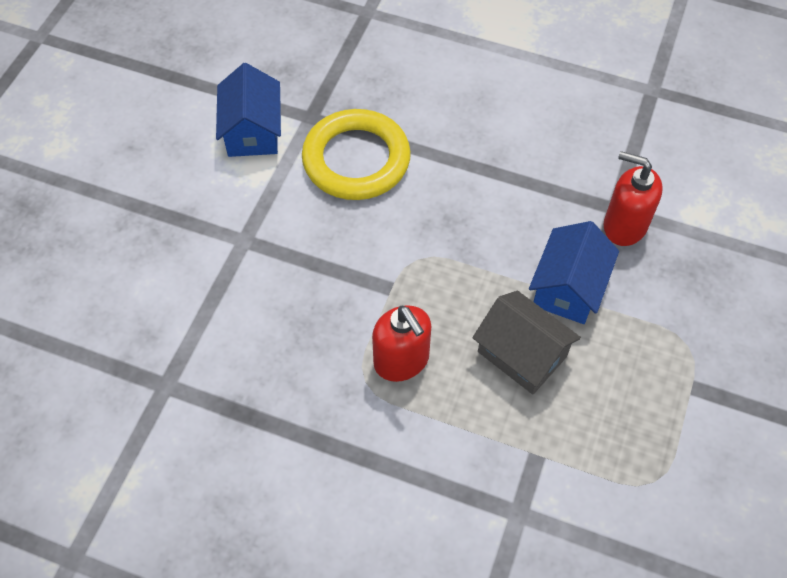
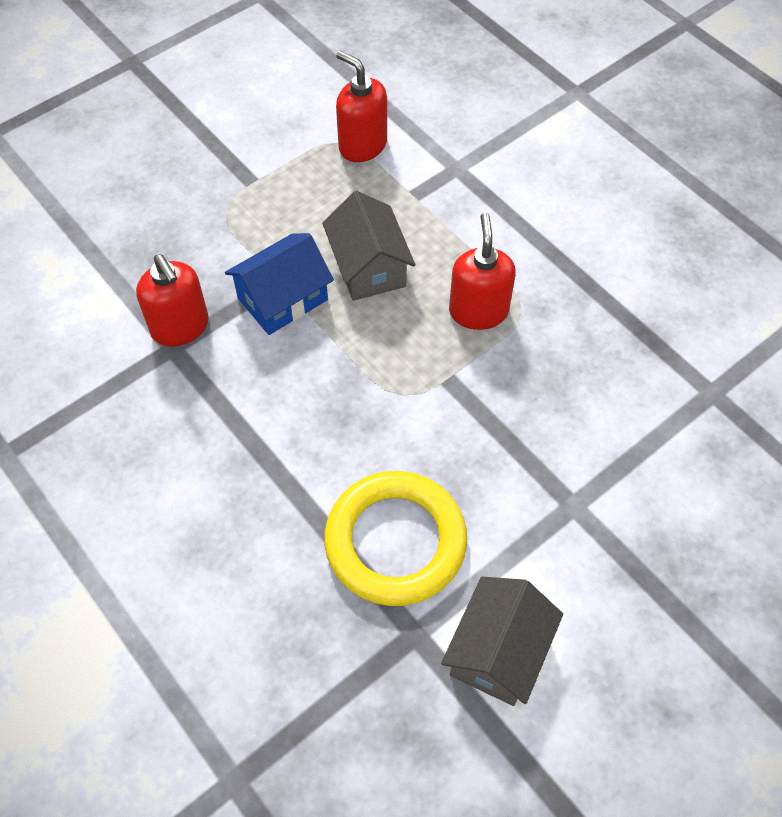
camera: 150 degrees left, 0 degrees up
(252, 131) = (498, 652): blue house -> grey house
(629, 489) = (362, 145): none -> red soap dispenser

